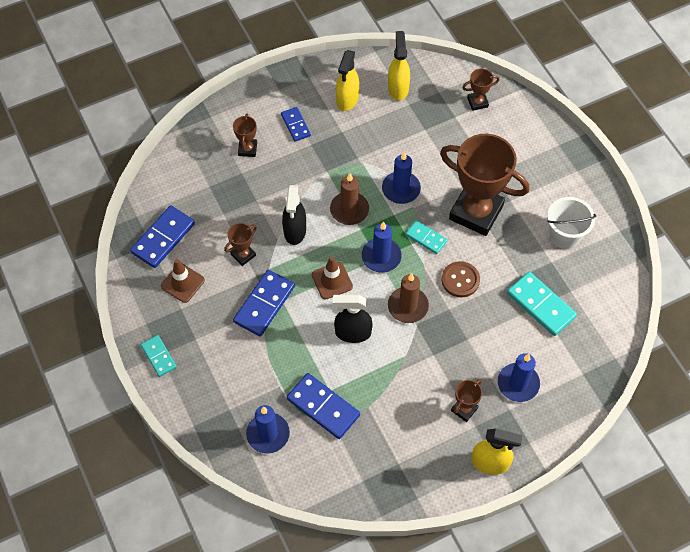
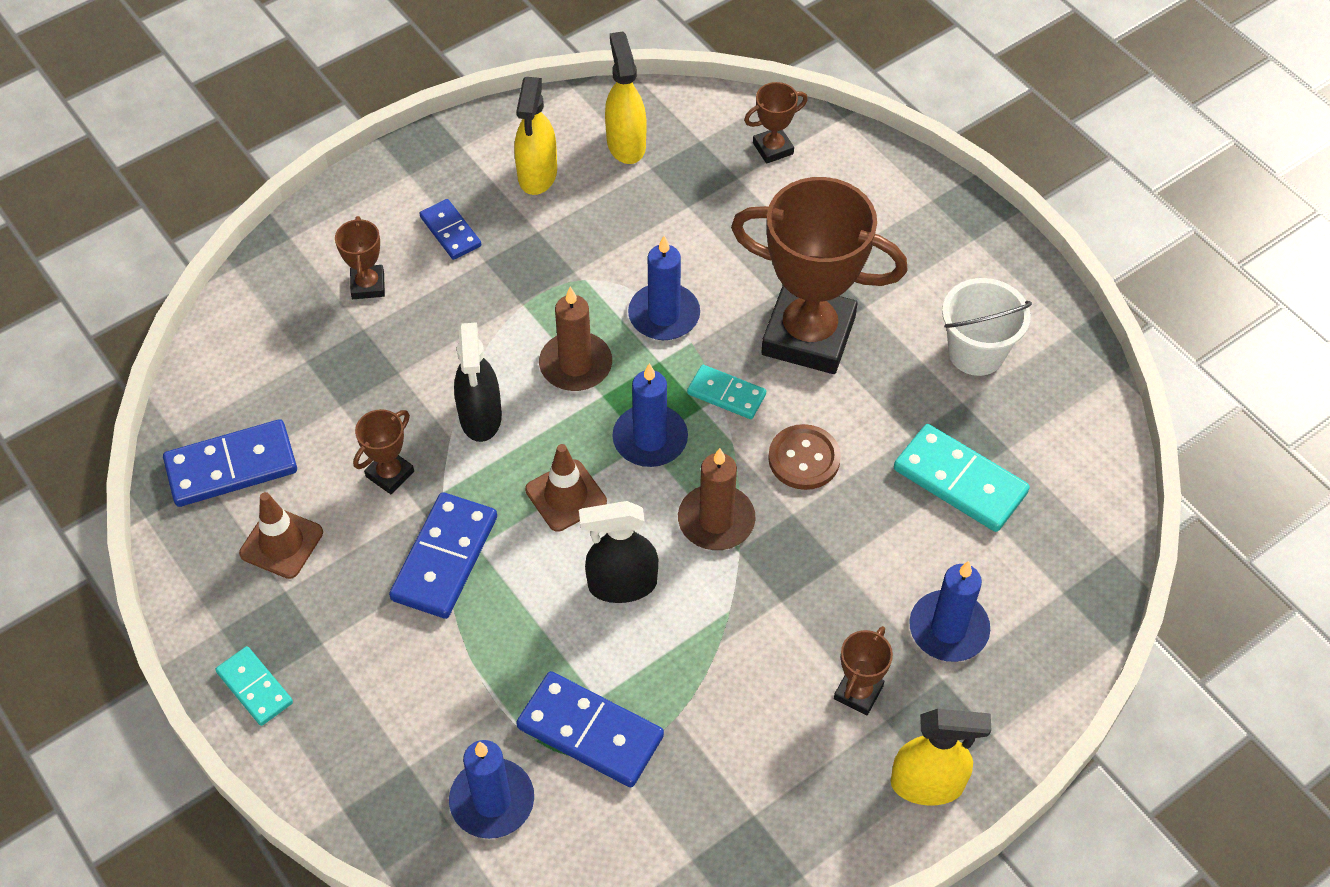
camera: 10 degrees left, 5 degrees down
(163, 238) = (231, 466): blue domino -> blue domino turned 45 degrees clockwise

